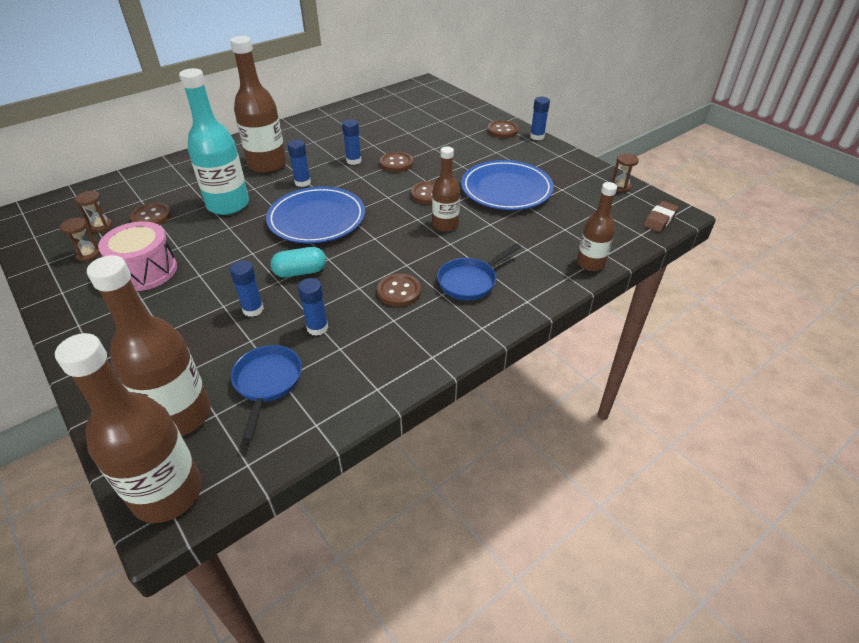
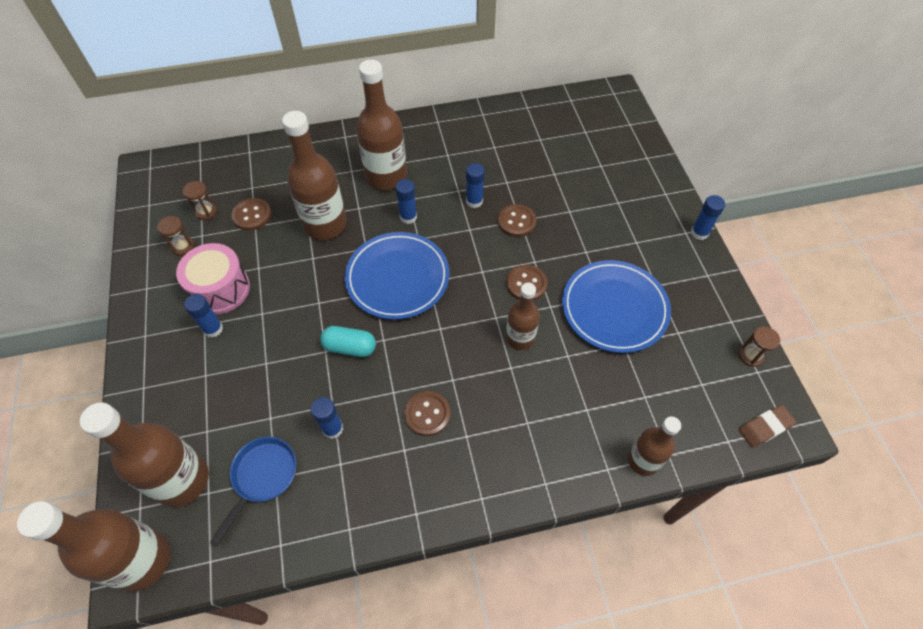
camera: 25 degrees right, 15 degrees up
(228, 205) = (325, 224): turquoise bottle -> brown bottle
(253, 309) = (288, 379): blue glue stick -> blue glue stick (213, 329)
(470, 281) = (503, 431): blue pan -> none
(502, 130) = (663, 208): brown button -> none

